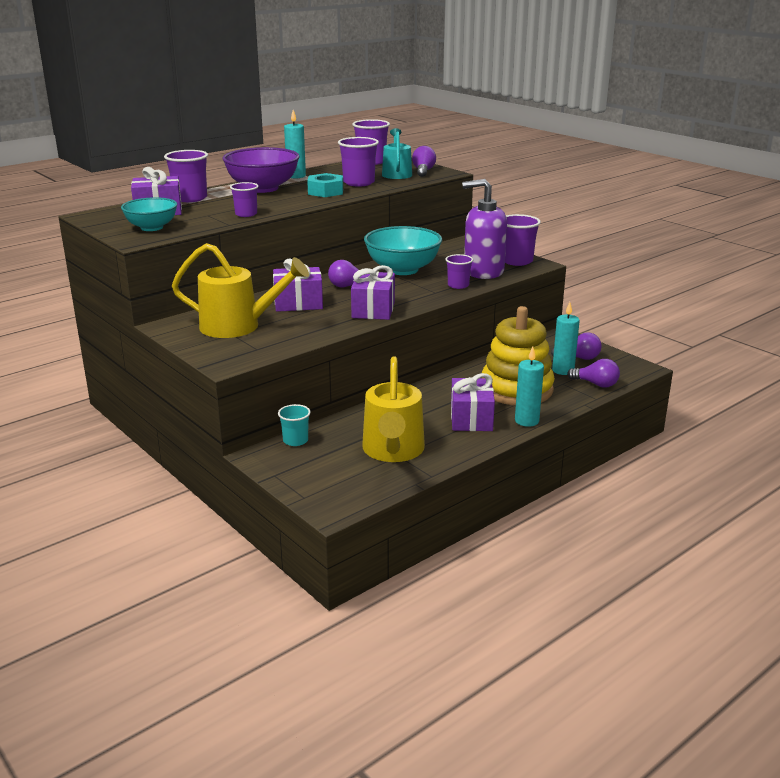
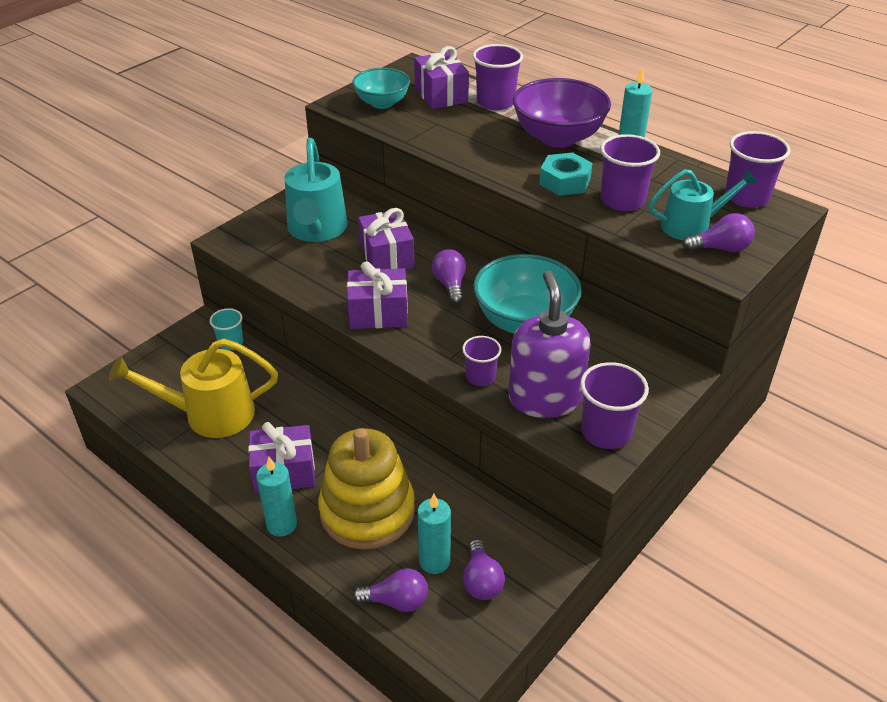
camera: 80 degrees right, 15 degrees up
(239, 326) = (317, 230): yellow watering can -> turquoise watering can
(246, 214) = (446, 145): purple cup -> none
(596, 384) = (396, 601): purple light bulb -> purple light bulb turned 105 degrees counterclockwise

